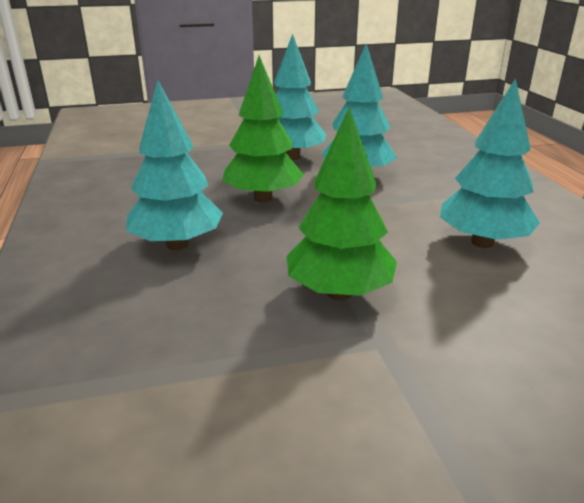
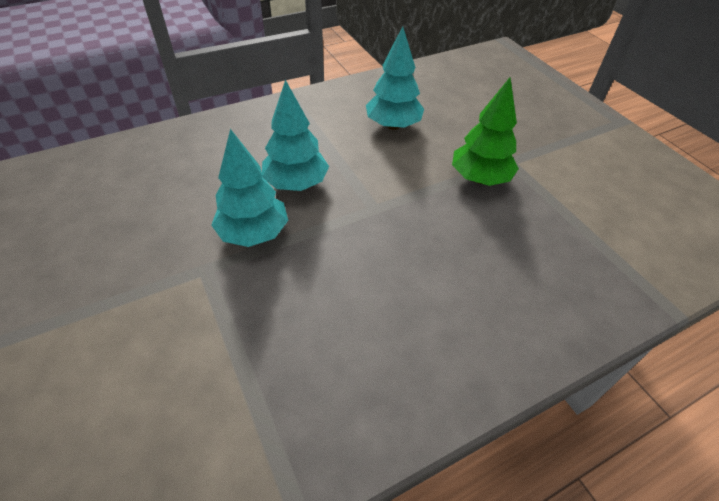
camera: 105 degrees left, 20 degrees up
(177, 244) = (464, 271): turquoise tree -> none
(263, 198) = (362, 237): green tree -> none

